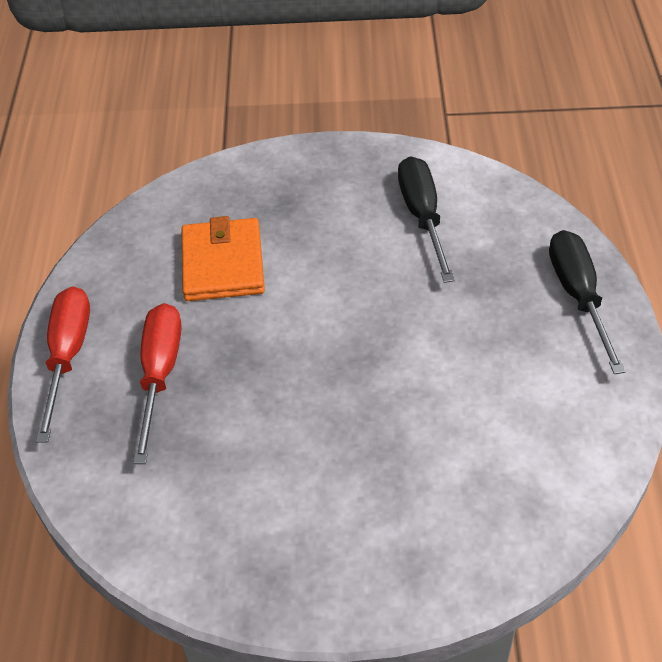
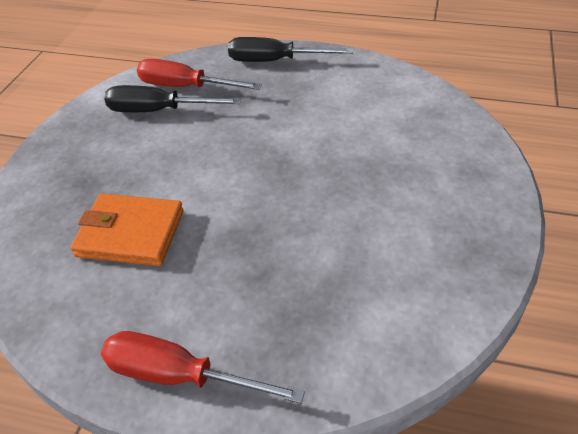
camera: 75 degrees left, 5 degrees down
(160, 374) = (241, 297): red screwdriver -> red screwdriver (185, 87)

